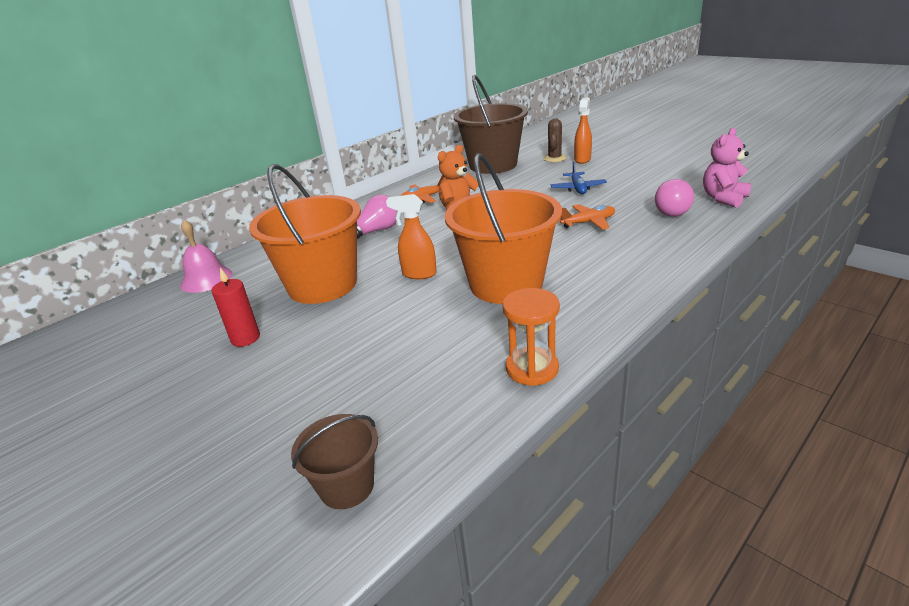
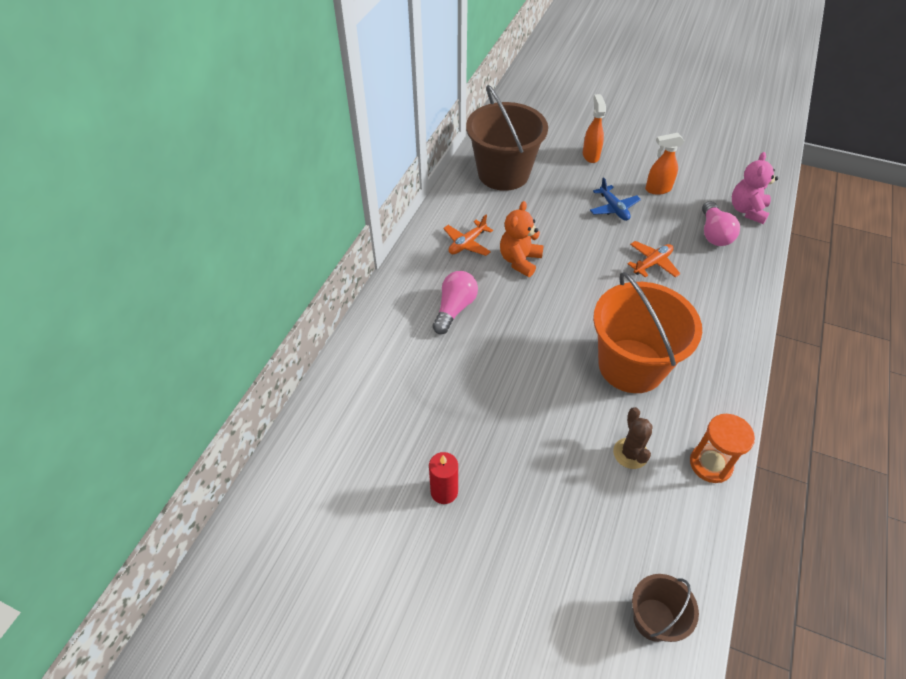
camera: 25 degrees left, 20 degrees up
(206, 279) = (327, 419): pink bell -> none
(322, 285) = (461, 402): orange bucket -> none
(418, 274) = (544, 367): orange spray bottle -> orange spray bottle (657, 189)
(554, 158) = (561, 155): brown cactus -> brown cactus (630, 453)

